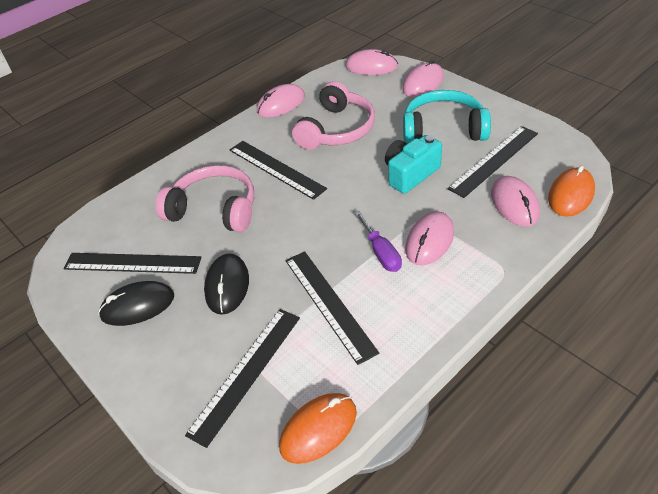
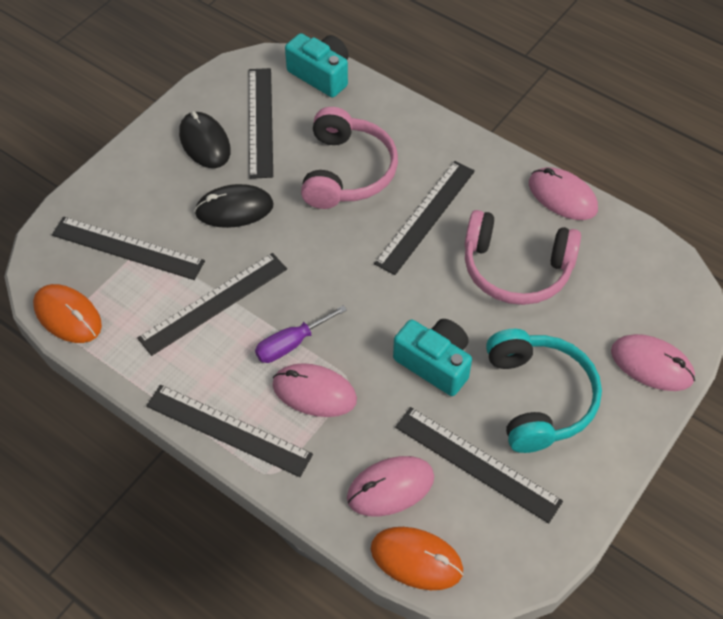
camera: 75 degrees right, 10 degrees up
(99, 219) = (321, 75): none -> turquoise camera
(371, 66) = (682, 292): pink mouse -> none
(462, 297) = (228, 430): none -> black ruler

